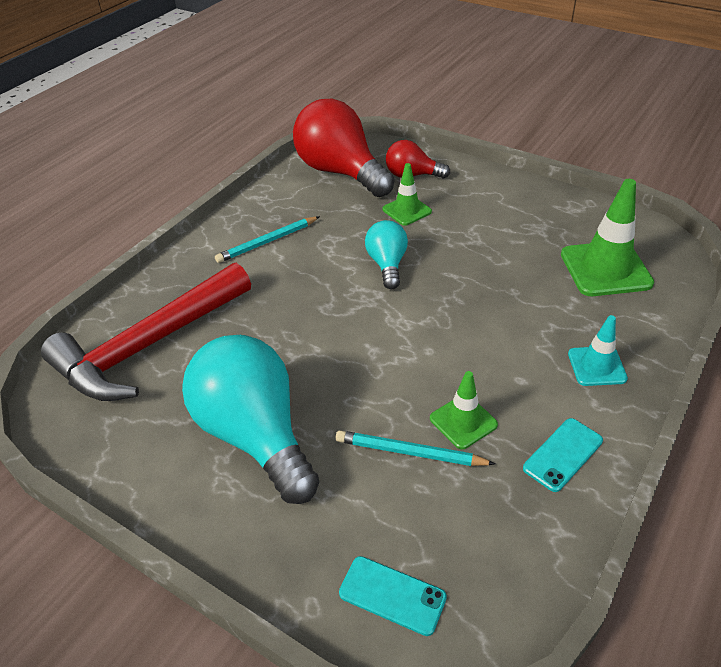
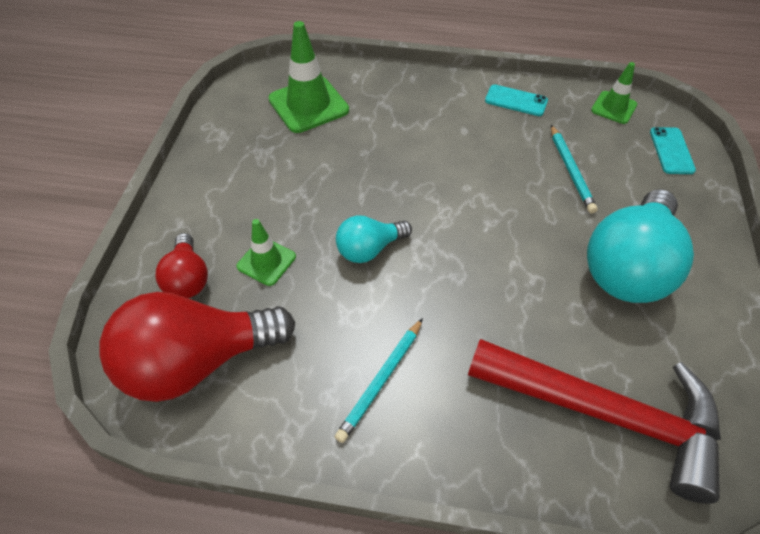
camera: 115 degrees left, 10 degrees up
(267, 242) = (381, 381): turquoise pencil -> turquoise pencil turned 90 degrees clockwise
(340, 172) = (197, 361): red light bulb -> red light bulb turned 45 degrees clockwise
(463, 421) = (524, 150): green traffic cone -> green traffic cone (613, 107)
(596, 366) = (426, 96): turquoise traffic cone -> none

